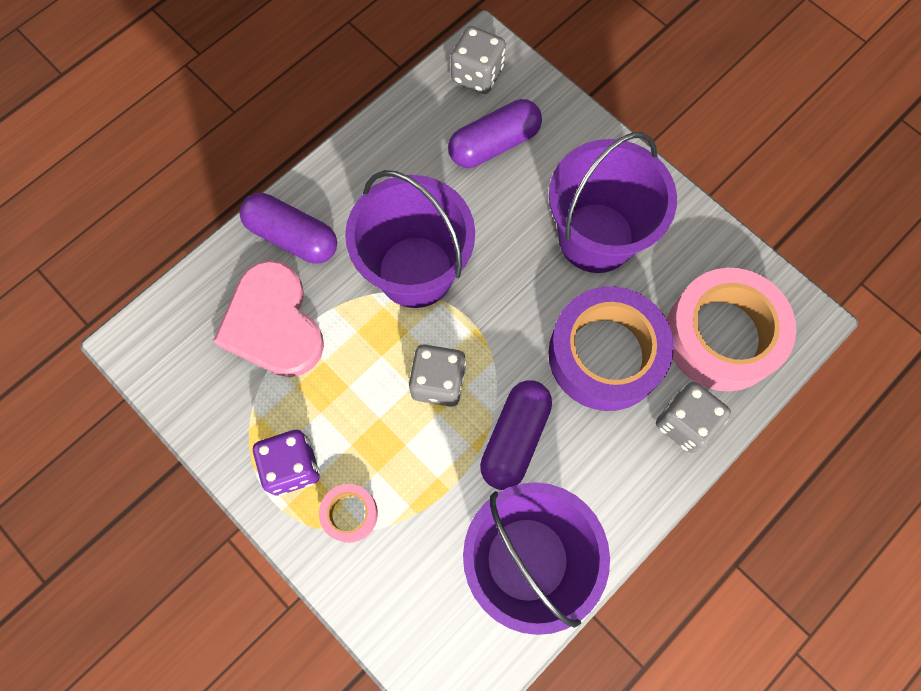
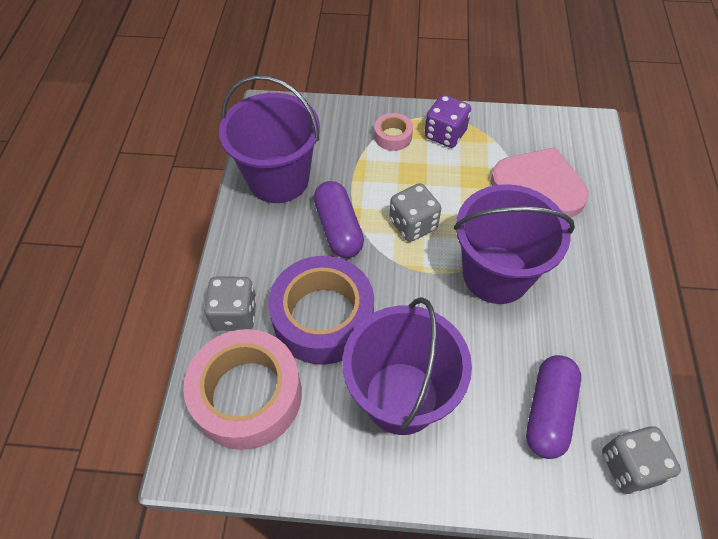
camera: 140 degrees right, 15 degrees down
(292, 236) = (592, 236): purple capsule -> none

